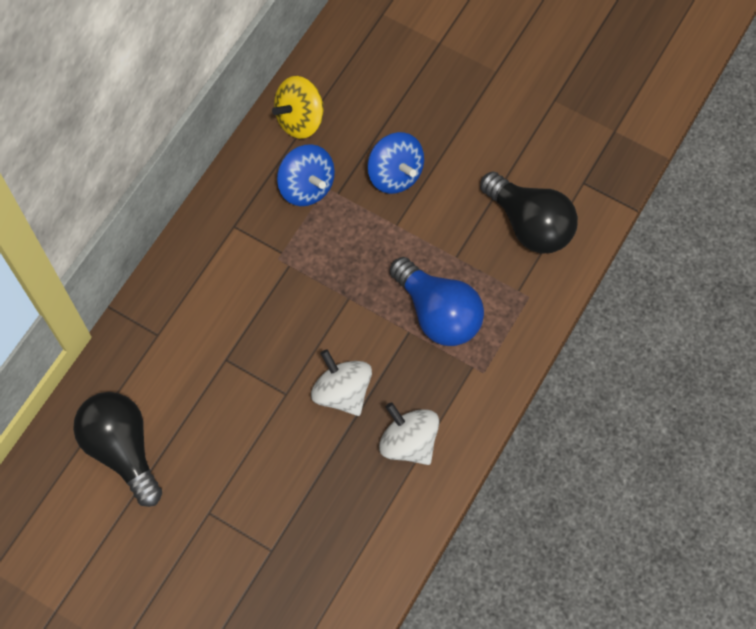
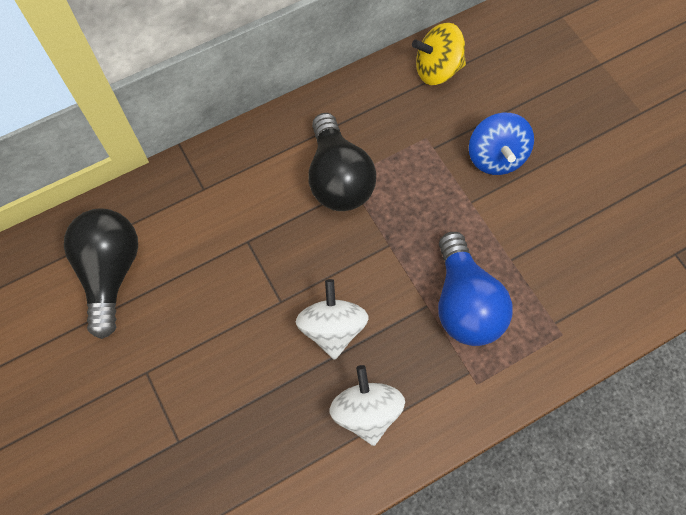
camera: 30 degrees right, 0 degrees up
(306, 187) = (409, 128): blue spinning top -> none
(529, 224) = (600, 266): black light bulb -> black light bulb (338, 178)

